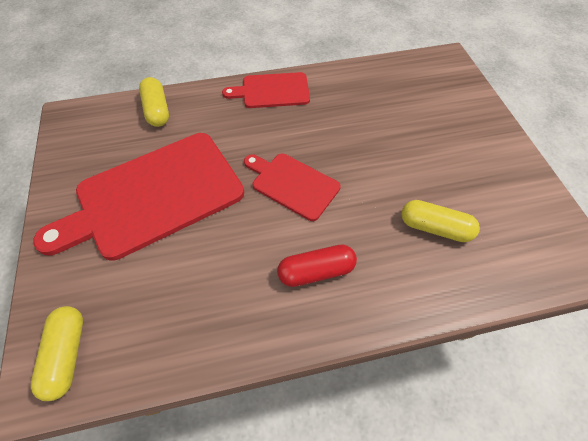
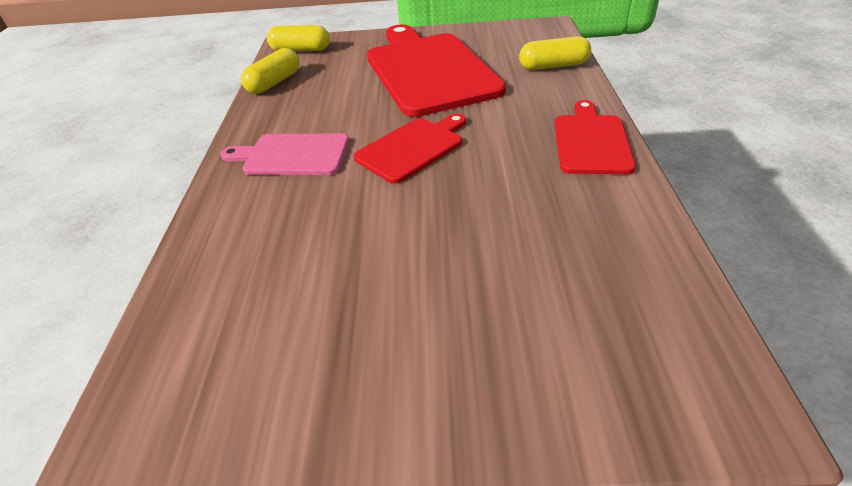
camera: 105 degrees right, 15 degrees down
(316, 271) = (292, 155): red capsule -> pink cutting board
(435, 228) = (289, 258): yellow capsule -> yellow capsule (274, 83)

